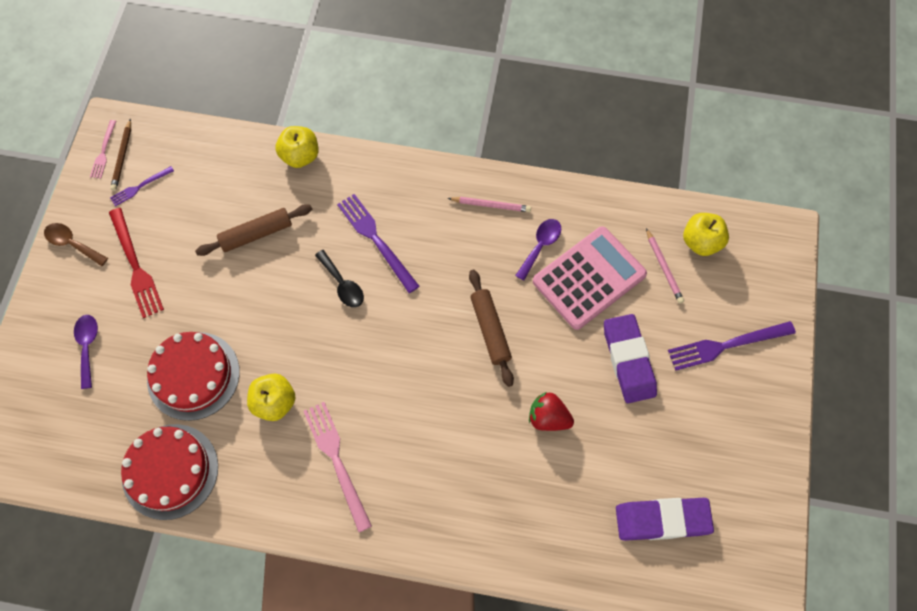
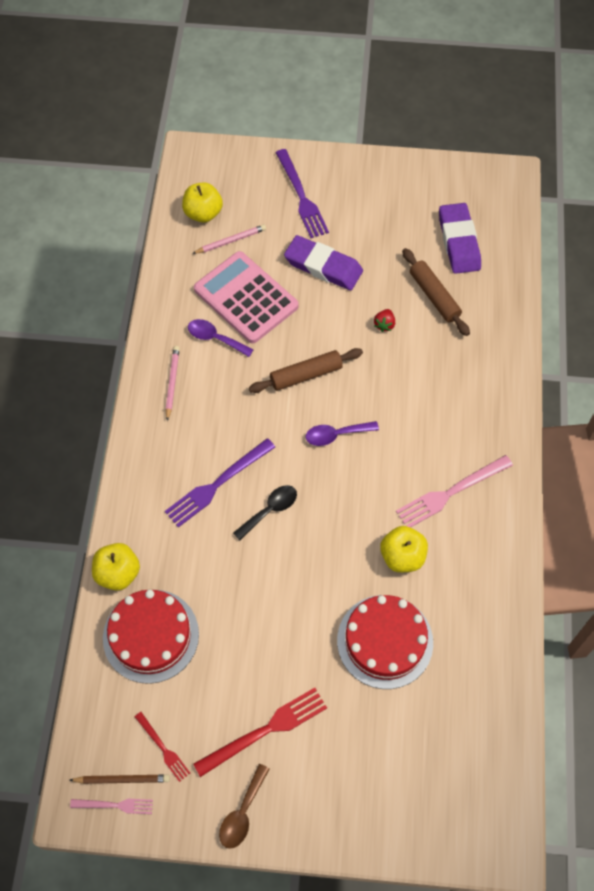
camera: 95 degrees left, 5 degrees down
(88, 347) = (366, 762): purple spoon -> purple spoon (336, 435)
(140, 186) = (163, 748): purple fork -> red fork
(170, 471) = (486, 645): red cake -> red cake (151, 636)
(256, 234) = (217, 605): brown rolling pin -> brown rolling pin (434, 296)
(548, 418) = (384, 325): red strawberry -> red strawberry, size x0.63
(628, 360) = (323, 266): purple eraser -> purple eraser turned 45 degrees clockwise

